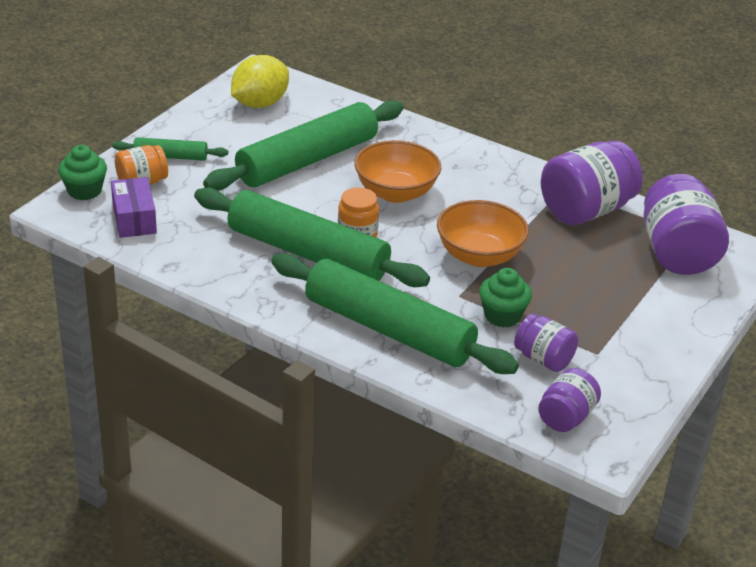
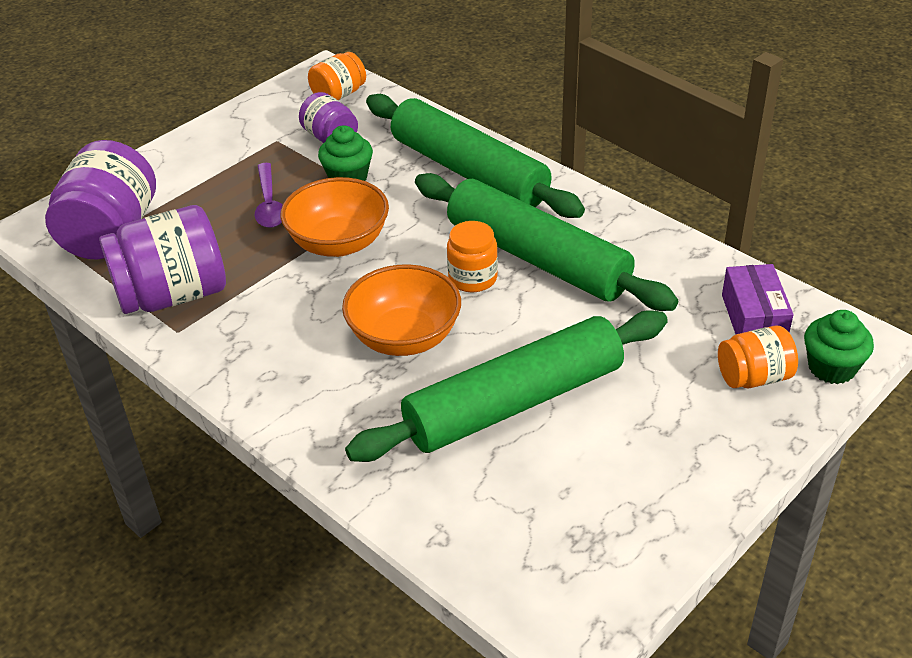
camera: 165 degrees left, 5 degrees up
(170, 157) = (718, 423): green rolling pin -> none
(260, 104) = (575, 538): yellow lemon -> none
(560, 286) = (269, 204): none -> purple spoon
(566, 417) = (339, 95): purple jar -> orange jar

